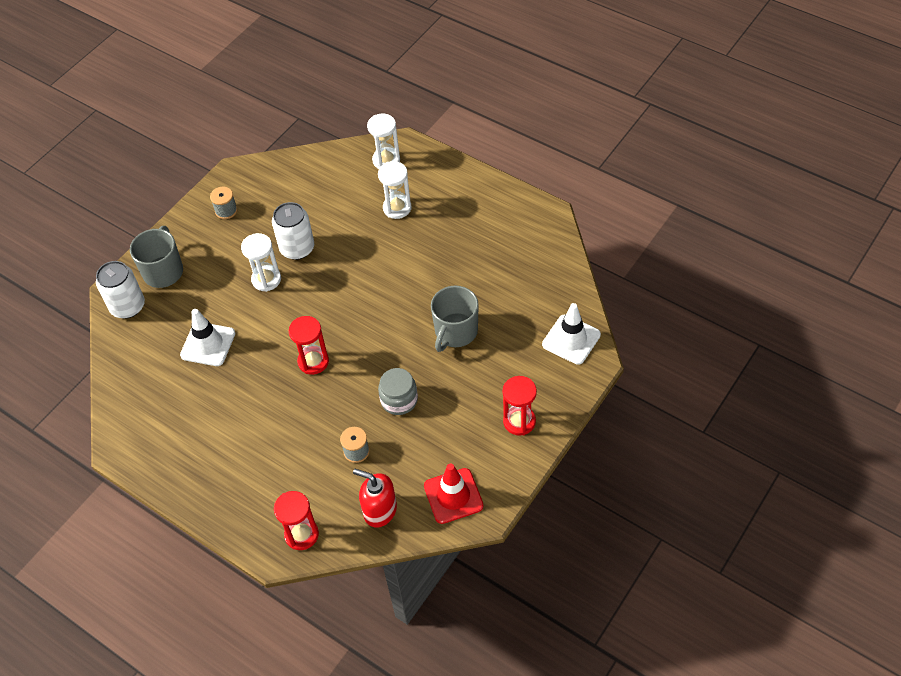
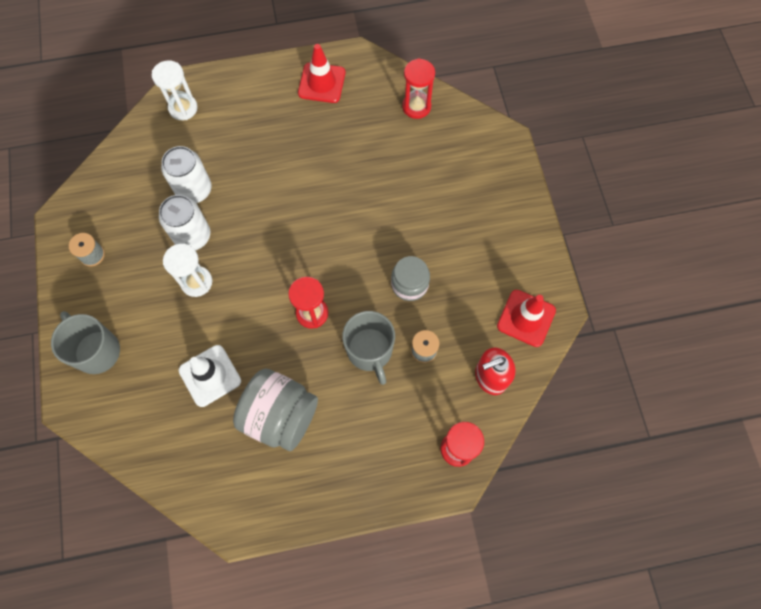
camera: 50 degrees left, 15 degrees up
(128, 306) = (100, 407): white can -> white can (194, 190)
(219, 407) = (280, 416): none -> grey jar
(397, 208) = (236, 139): white hourglass -> none
(455, 332) = (391, 198): grey mug -> grey mug (370, 351)
(500, 214) = (322, 83): none -> red traffic cone
(519, 421) = (508, 225): red hourglass -> red hourglass (416, 107)
(571, 339) = (475, 136): white traffic cone -> none

